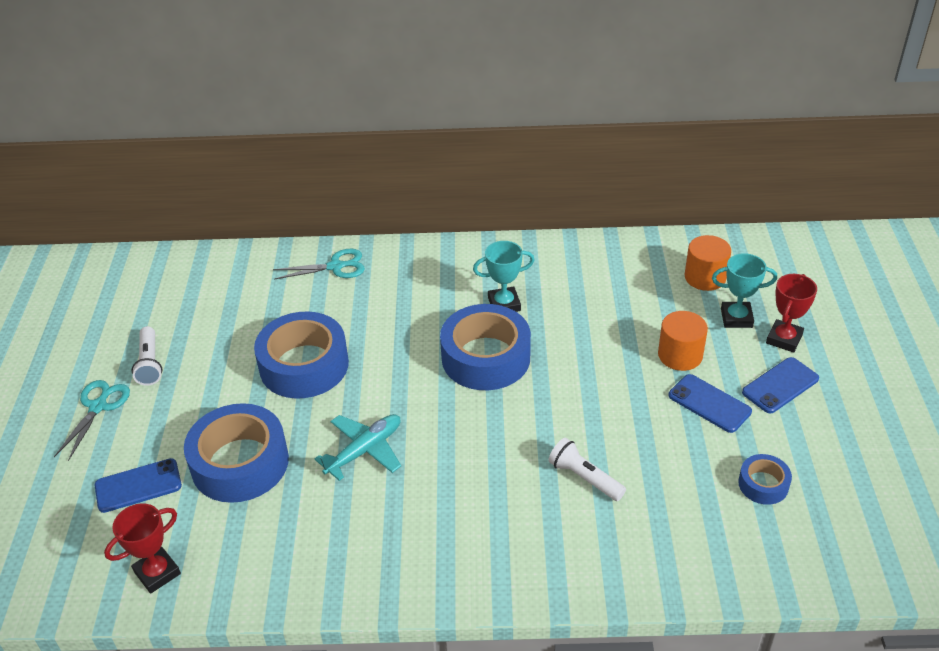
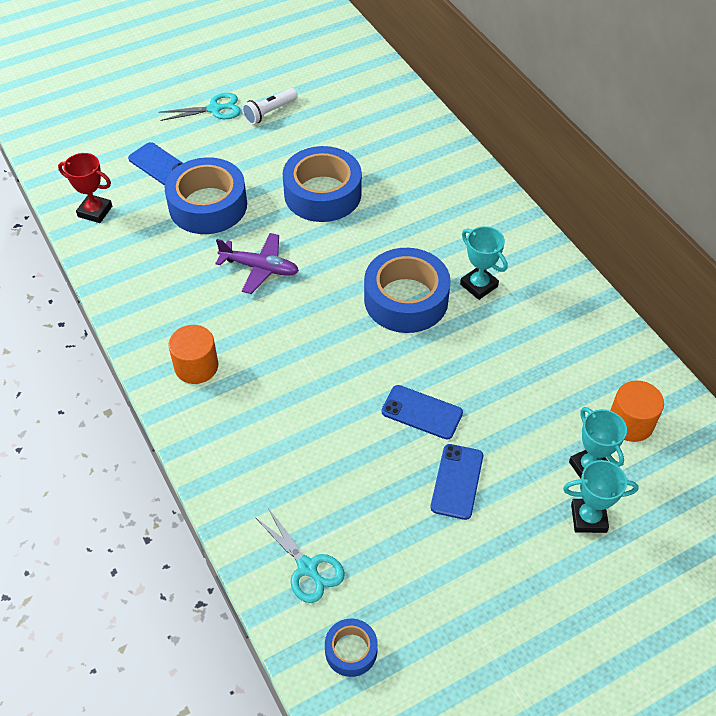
camera: 60 degrees right, 10 degrees up
(336, 266) = (443, 160): turquoise scissors -> turquoise scissors (307, 567)
(364, 450) = (260, 268): turquoise plane -> purple plane
(584, 478) = (313, 418): white flashlight -> none
(680, 355) = (505, 438): orange cylinder -> orange cylinder (196, 366)
(763, 484) = (382, 555): blue tape -> blue tape (351, 650)
(780, 385) = (519, 533): blue phone -> blue phone (422, 412)
(784, 339) = (588, 518): red trophy -> turquoise trophy

